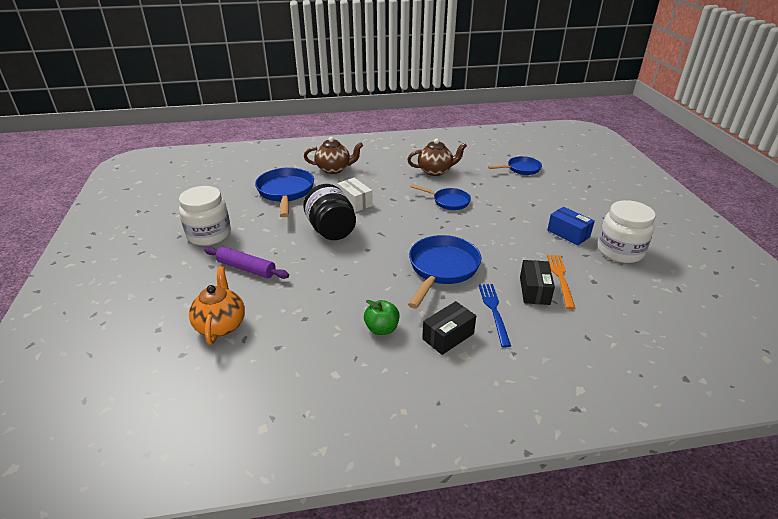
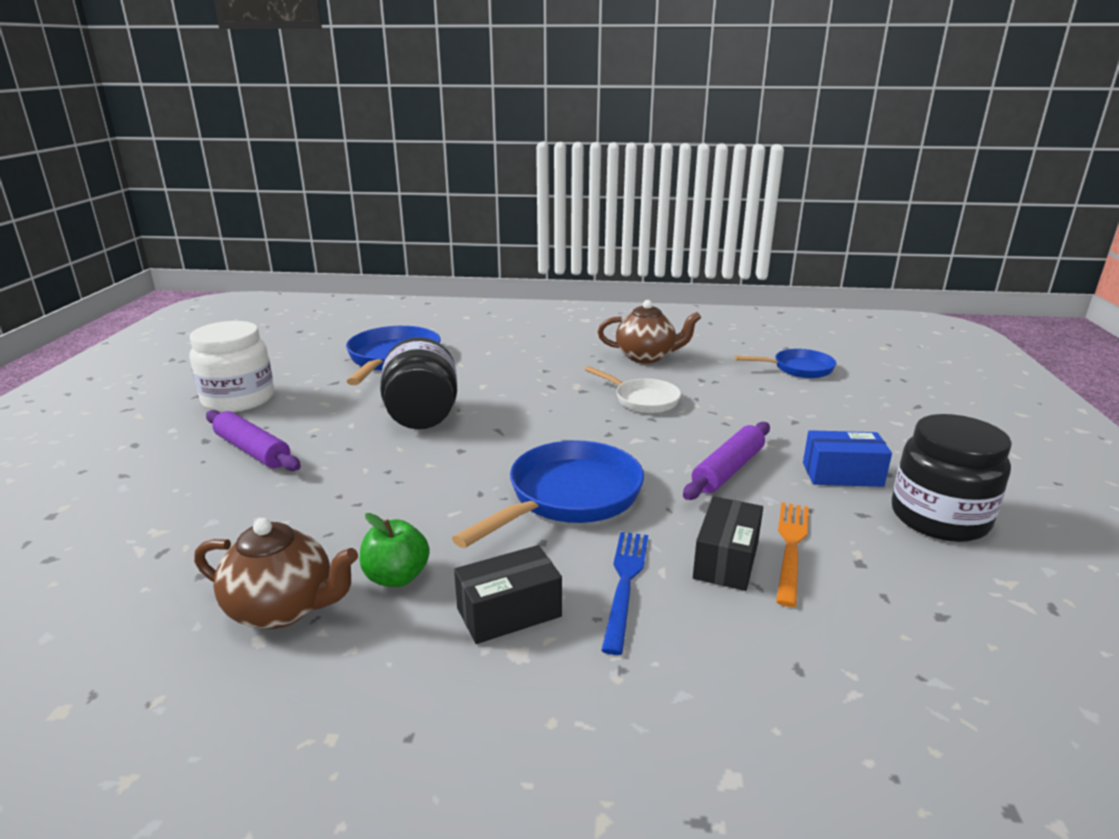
camera: 15 degrees right, 10 degrees down
(221, 325) = (145, 525): orange teapot -> none
(334, 169) = (486, 339): brown teapot -> brown teapot (283, 608)
(355, 202) = (487, 383): white box -> none
(448, 201) = (642, 400): blue pan -> white pan
(513, 239) = (728, 470): none -> purple rolling pin
(568, 234) = (842, 474): blue box -> blue box turned 60 degrees counterclockwise
(620, 251) = (939, 518): white jar -> black jar

